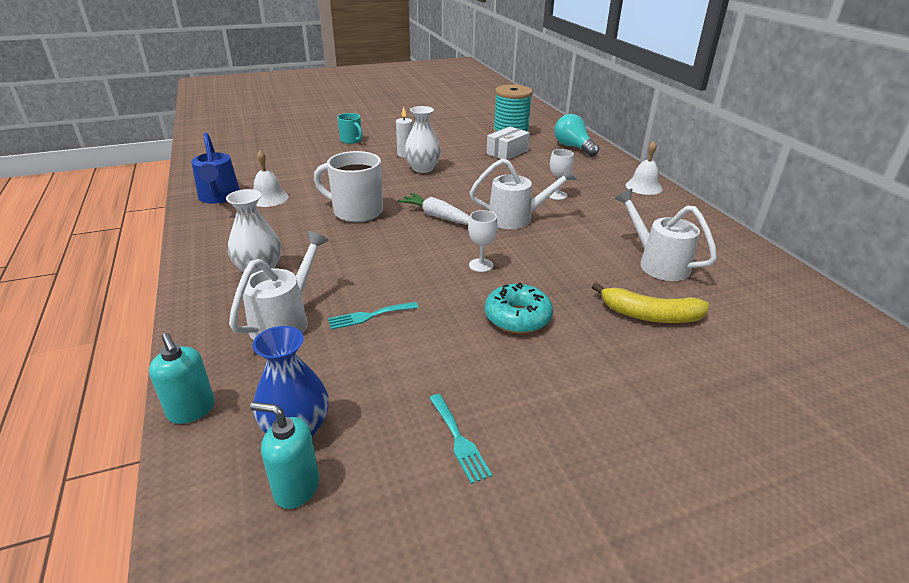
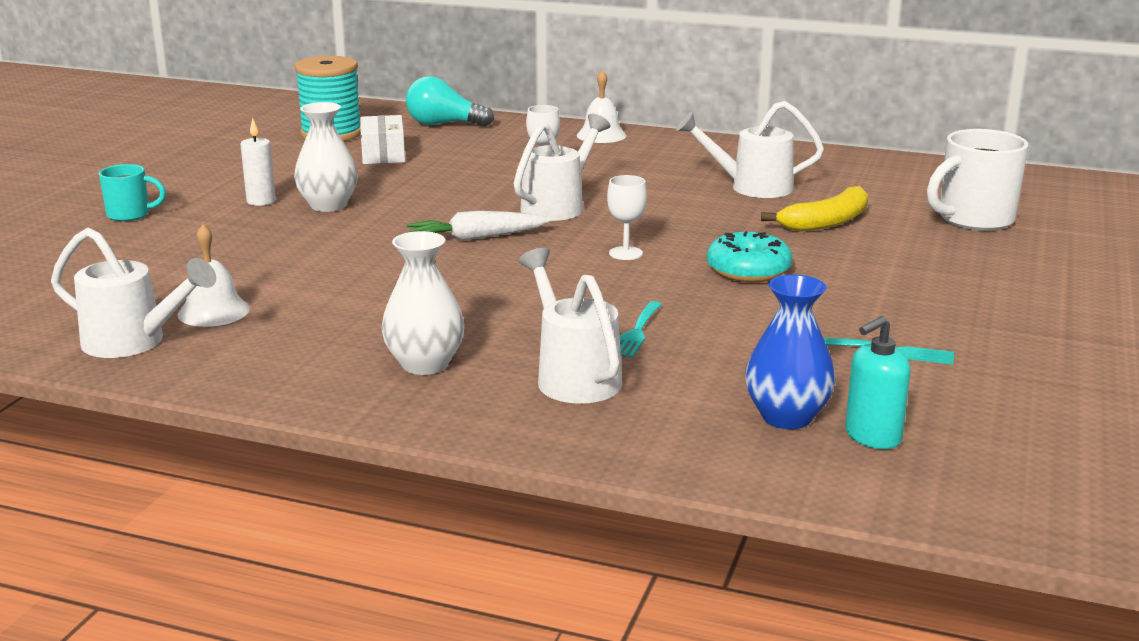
camera: 50 degrees left, 10 degrees down
(191, 410) = (679, 464): turquoise soap dispenser -> none
(219, 197) = (133, 342): blue watering can -> white watering can
(356, 211) = (373, 273): white mug -> white mug (973, 219)

